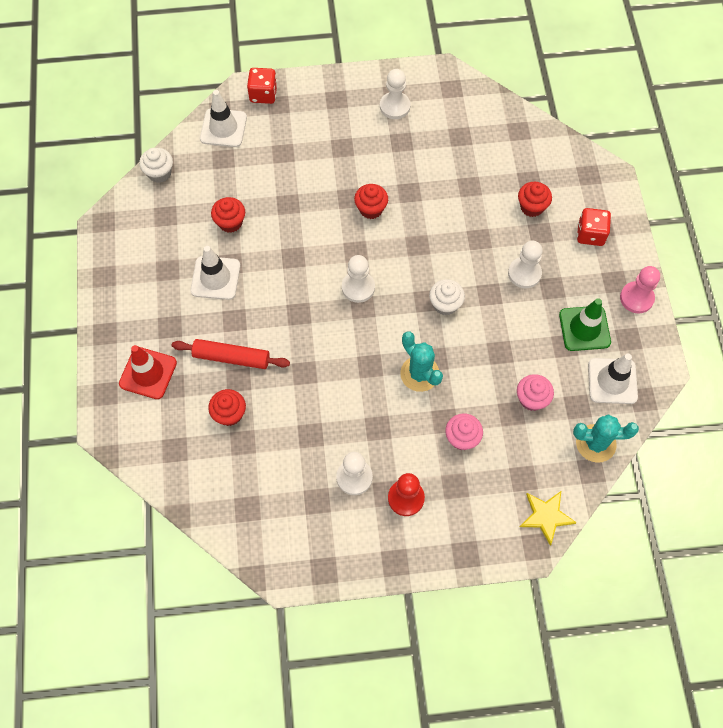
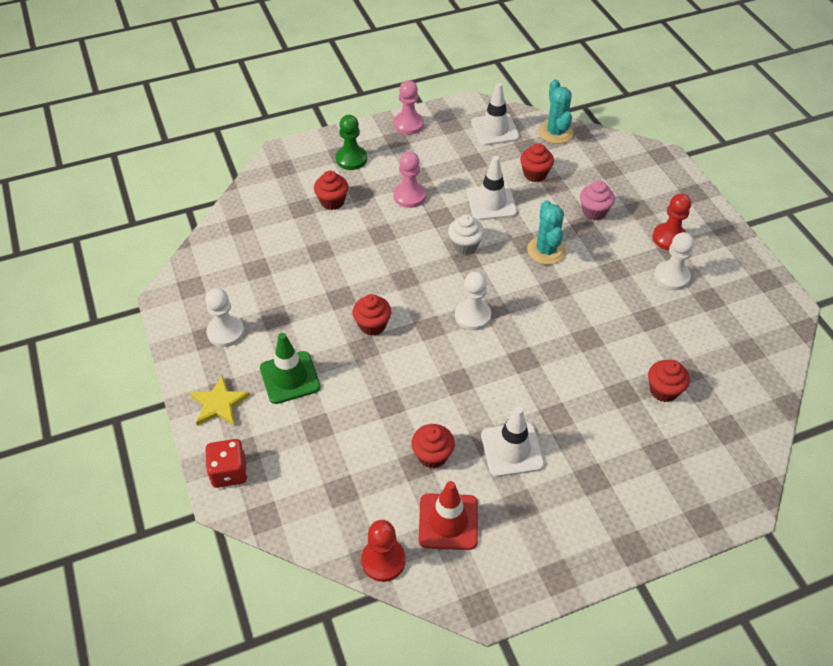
camera: 105 degrees left, 15 degrees down
(148, 373) = (658, 482): red traffic cone -> red traffic cone (448, 521)
(159, 173) = (383, 560): white cupcake -> red pawn
(223, 128) = (293, 504): white traffic cone -> white traffic cone (491, 203)
(231, 357) = (601, 406): red rolling pin -> none
(419, 374) = (546, 250): turquoise cactus -> turquoise cactus turned 45 degrees counterclockwise
(524, 273) = (409, 196): white pawn -> pink pawn
(531, 399) = (535, 174): pink cupcake -> red cupcake
(546, 516) = (633, 152): yellow star -> yellow star (219, 403)
(584, 328) = (451, 151): green traffic cone -> green traffic cone (290, 377)
(590, 234) = (351, 159): red dice -> green pawn

